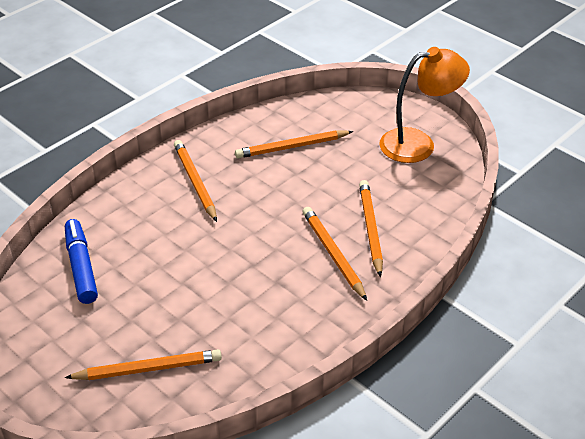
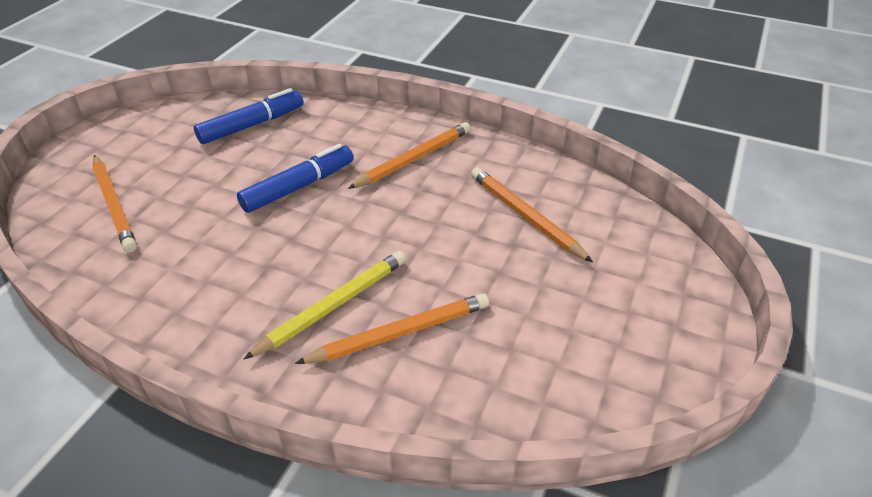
camera: 70 degrees right, 0 degrees up
(192, 251) = (299, 187): none -> blue marker
(333, 254) = (334, 306): orange pencil -> yellow pencil
(418, 144) = (625, 346): orange lamp -> none

